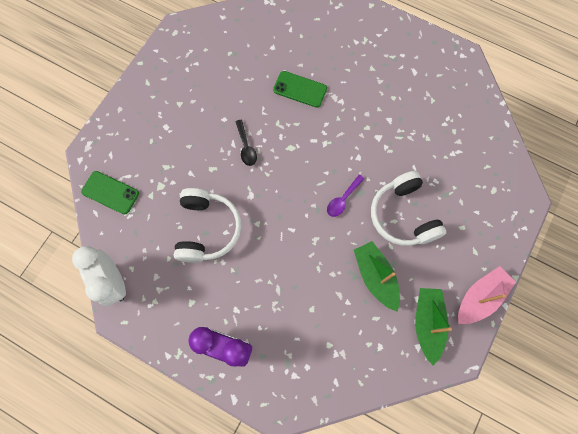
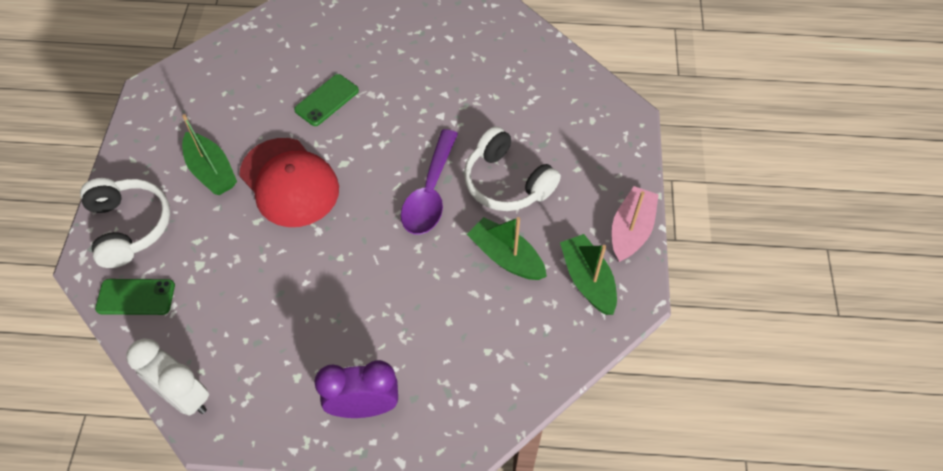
camera: 25 degrees left, 15 degrees down
(196, 115) = (211, 171): none -> green boat
(207, 229) = (280, 288): white headphones -> white headphones (129, 226)
(246, 147) = (289, 182): black spoon -> red cap
(300, 89) = (326, 100): green phone -> green phone turned 45 degrees counterclockwise
(343, 199) = (430, 193): purple spoon -> purple spoon, size x1.95

